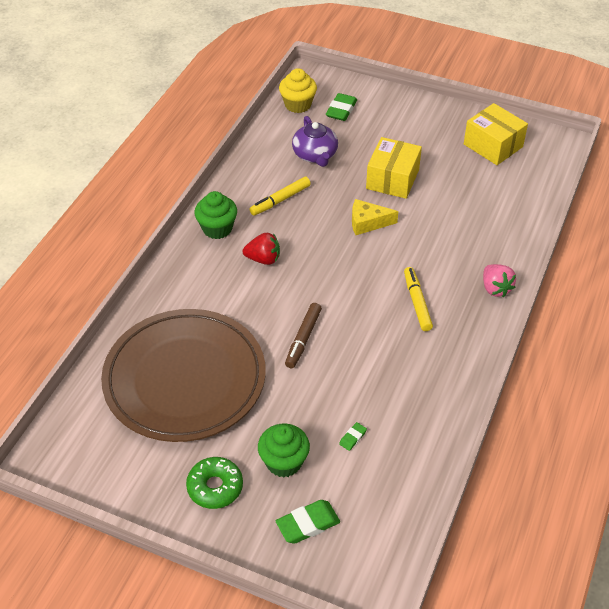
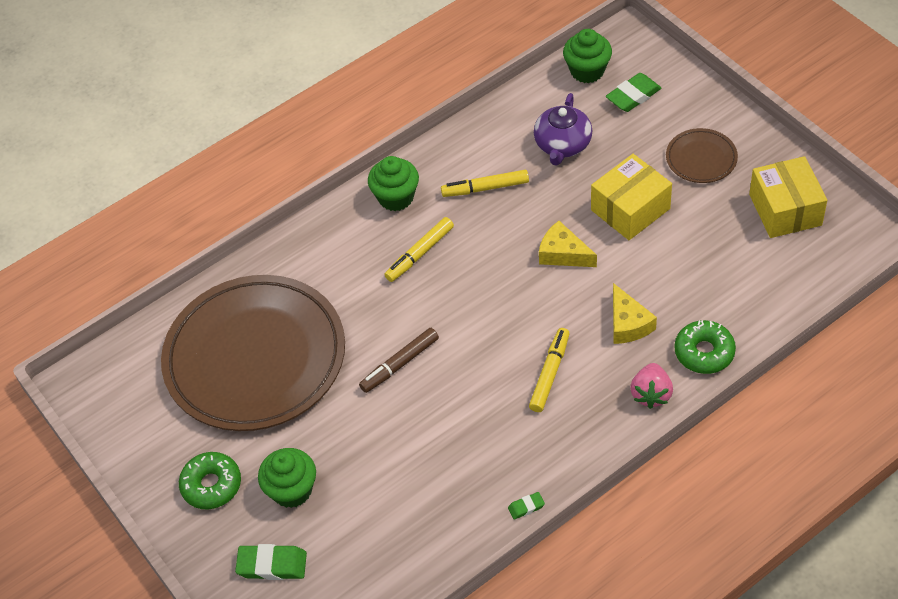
camera: 35 degrees right, 5 degrees up
(263, 259) = (420, 253): red strawberry -> yellow marker
(298, 105) = (587, 71): yellow cupcake -> green cupcake
(352, 438) = (376, 496): green eraser -> green eraser (526, 507)
(415, 133) = (701, 158): none -> brown plate
(446, 250) = (628, 324): none -> yellow cheese
(509, 249) = (704, 352): none -> green donut

